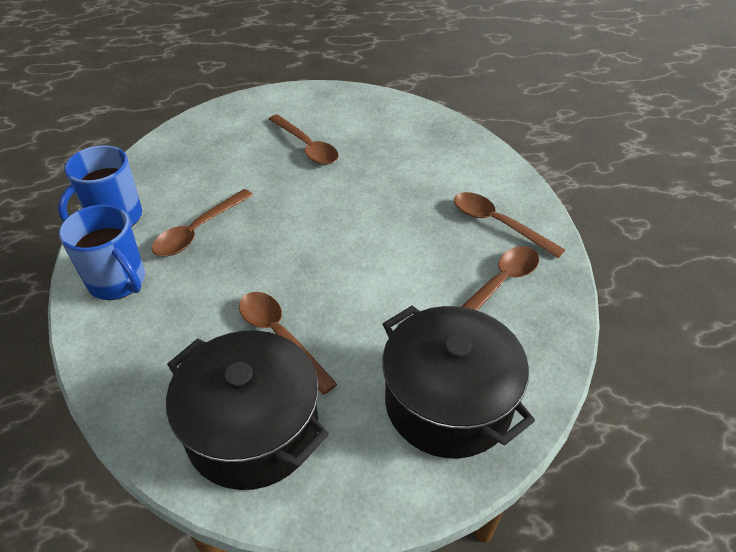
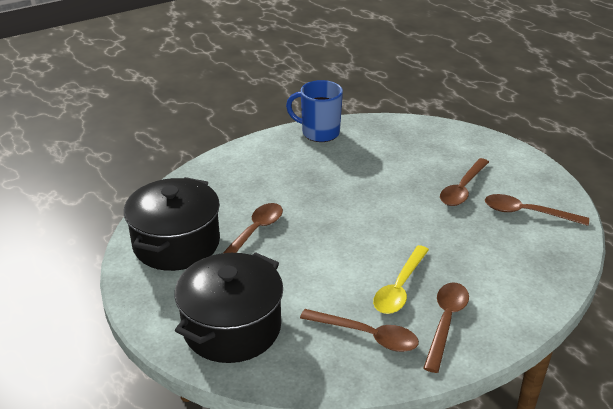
camera: 70 degrees right, 10 degrees down
(118, 282) = (265, 154): blue mug -> none
(198, 231) = (330, 169): brown spoon -> brown spoon (527, 213)
(437, 239) = (399, 288): none -> yellow spoon

